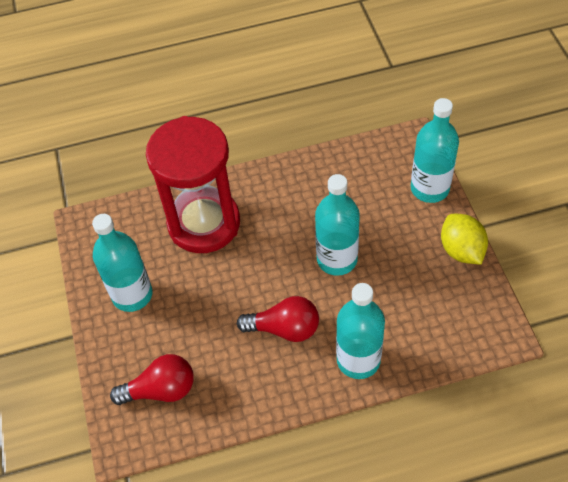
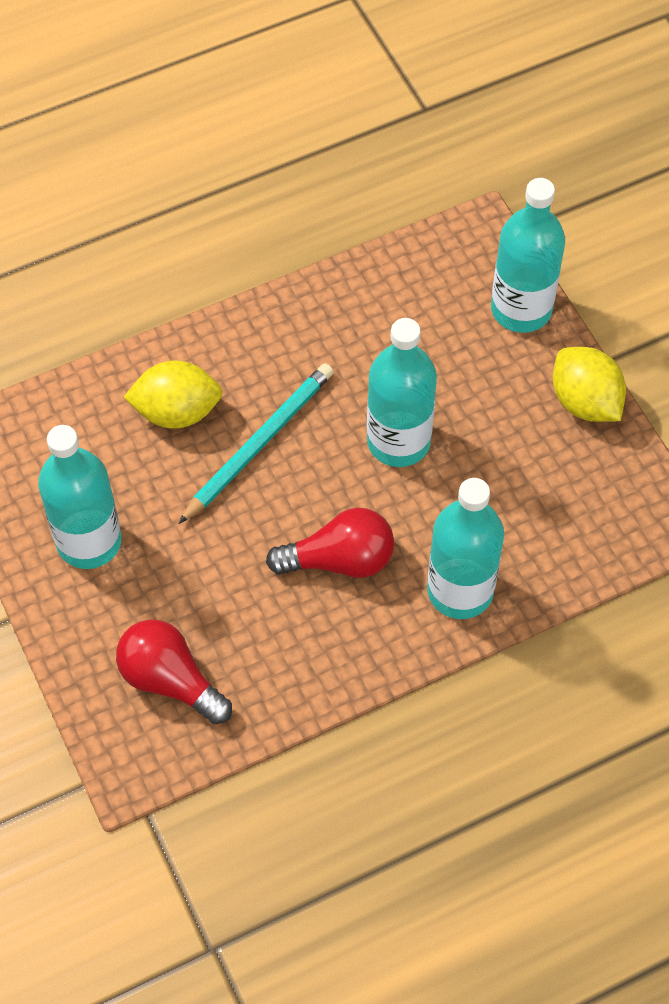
camera: 15 degrees left, 5 degrees up
(161, 390) = (170, 680): red light bulb -> red light bulb turned 120 degrees counterclockwise
(204, 223) = (177, 411): red hourglass -> yellow lemon
(249, 249) = (259, 443): none -> turquoise pencil

